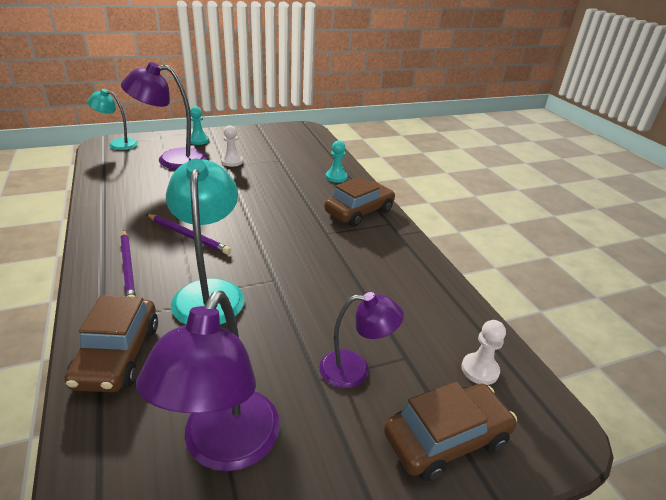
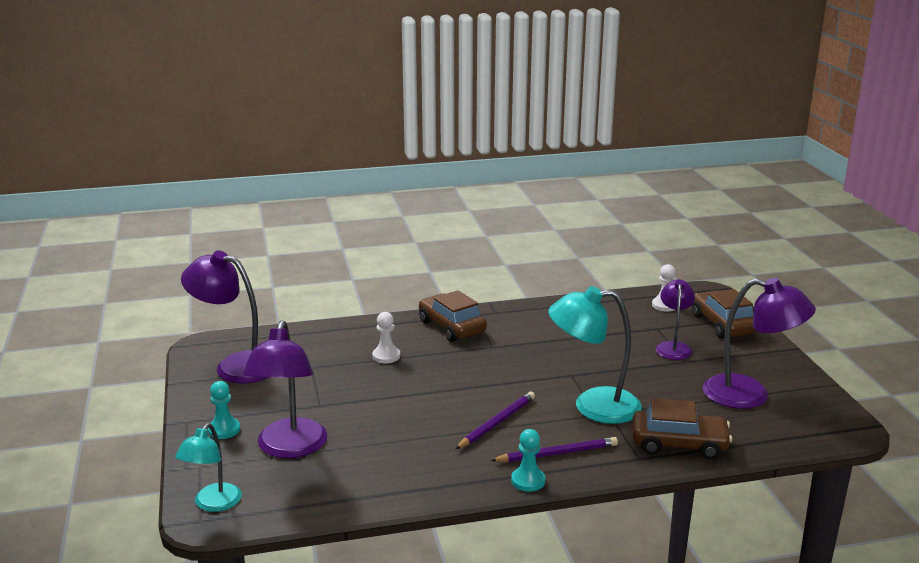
camera: 80 degrees left, 10 degrees down
(232, 161) = (309, 401): white pawn -> white pawn (386, 356)
(279, 138) = (236, 365): none -> purple lamp
(336, 177) = (369, 333): turquoise pawn -> turquoise pawn (528, 481)

